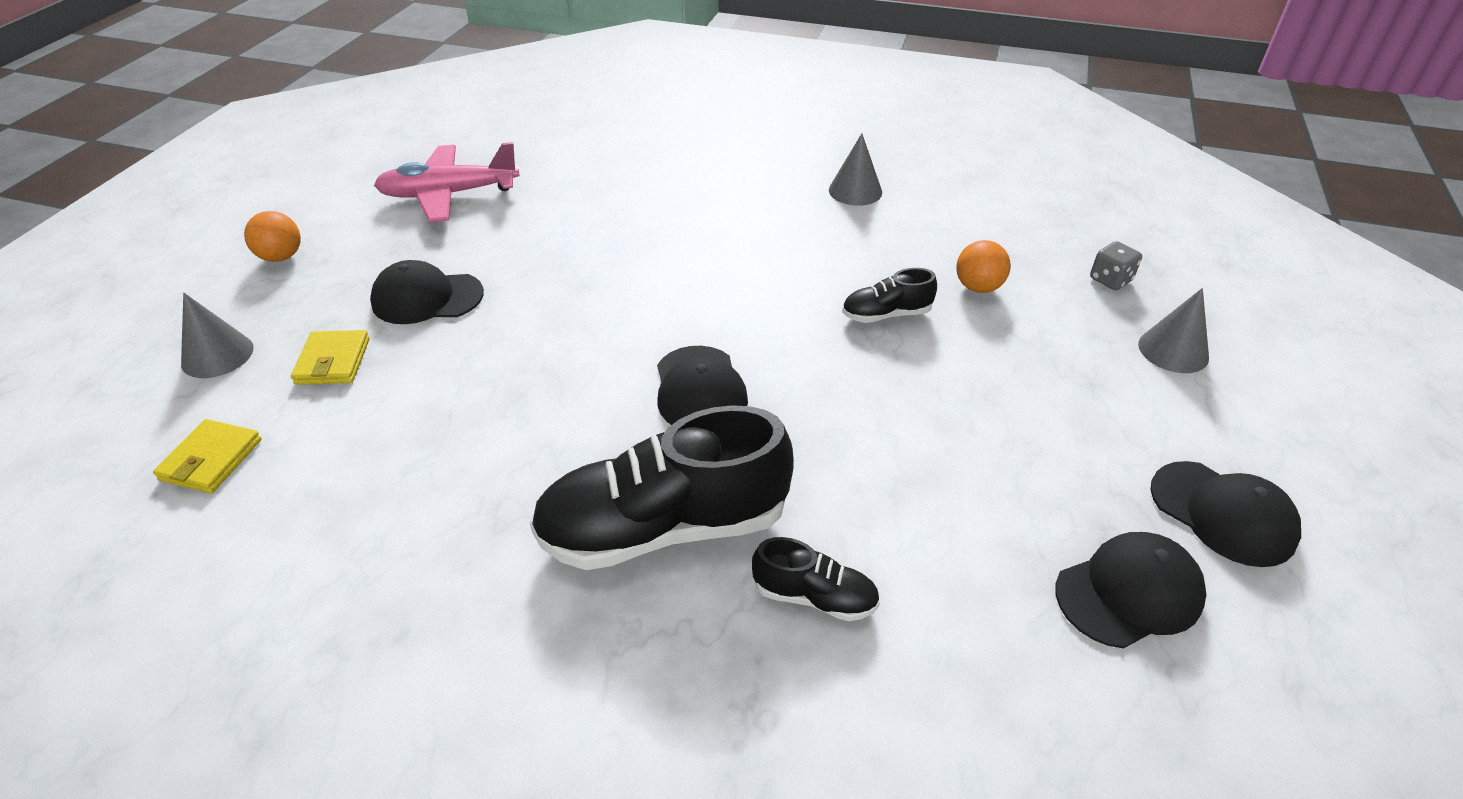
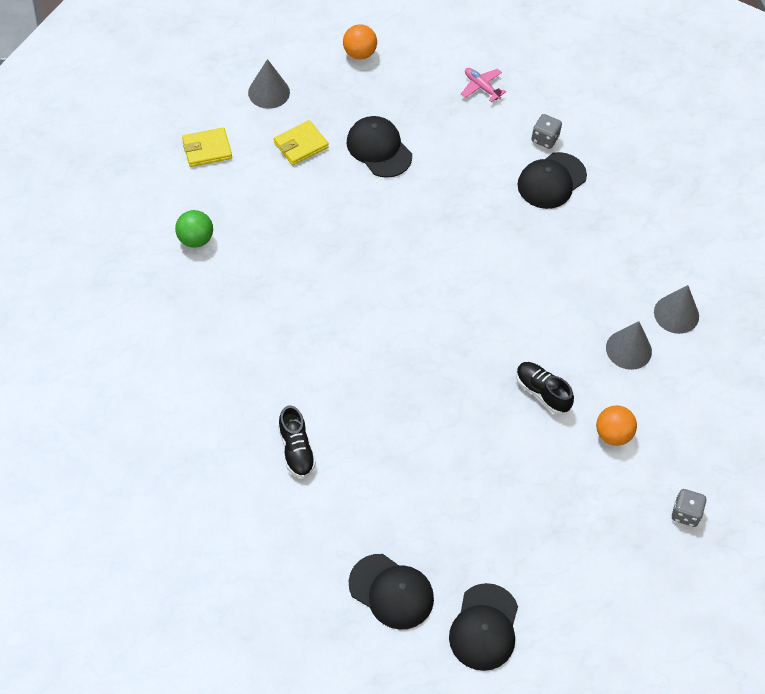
camera: 55 degrees right, 15 degrees up
(337, 548) = (195, 239): none -> green ball
(449, 194) = (481, 87): pink plane -> pink plane, size x0.47
(564, 183) = (545, 139): none -> grey dice
(664, 528) = (295, 364): black shoe -> none
(700, 389) = (402, 327): black cap -> black cap (551, 181)
(1173, 350) = (627, 571): grey cone -> grey cone (628, 349)

